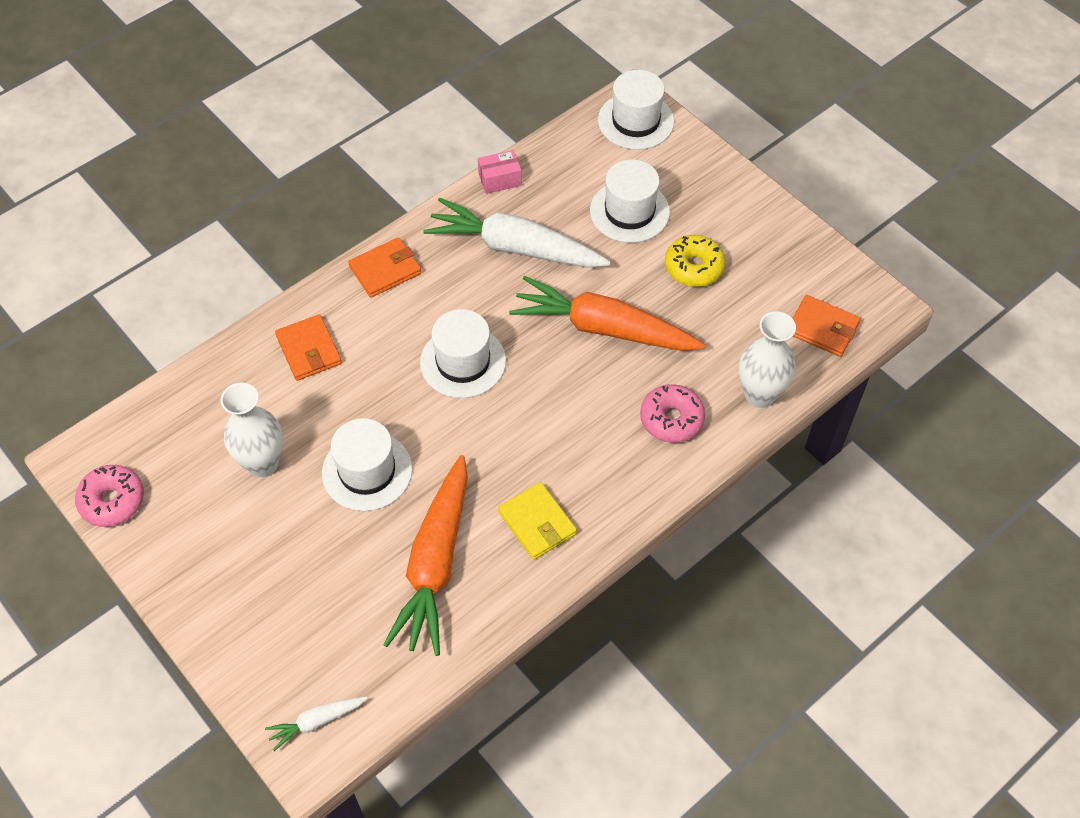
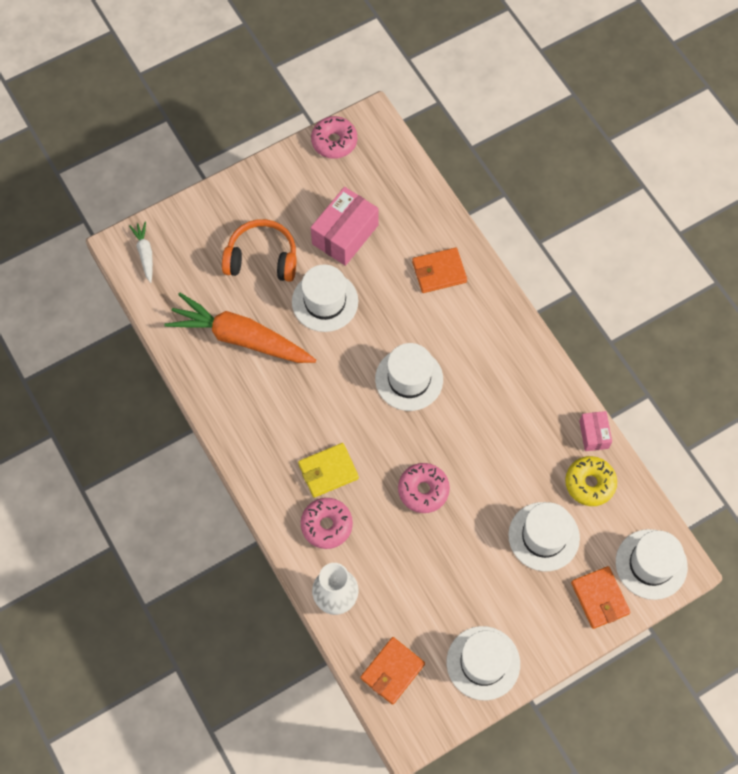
camera: 100 degrees right, 10 degrees up
(263, 463) = (345, 234): white vase -> pink box
(309, 559) = (262, 258): none -> orange headphones
(385, 270) = (508, 333): orange wallet -> orange wallet (599, 598)
(514, 247) = (517, 435): white carrot -> none
(537, 523) = (257, 410): yellow wallet -> yellow wallet (328, 471)
(603, 328) = (423, 490): orange carrot -> pink donut
(694, 267) = (474, 578): yellow donut -> yellow donut (589, 483)
(785, 248) = (483, 663): none -> white hat

